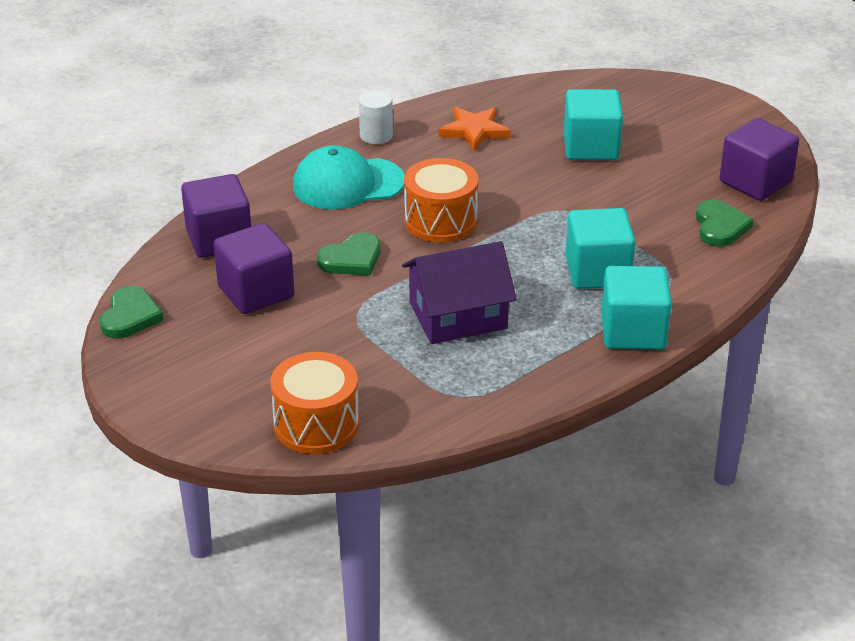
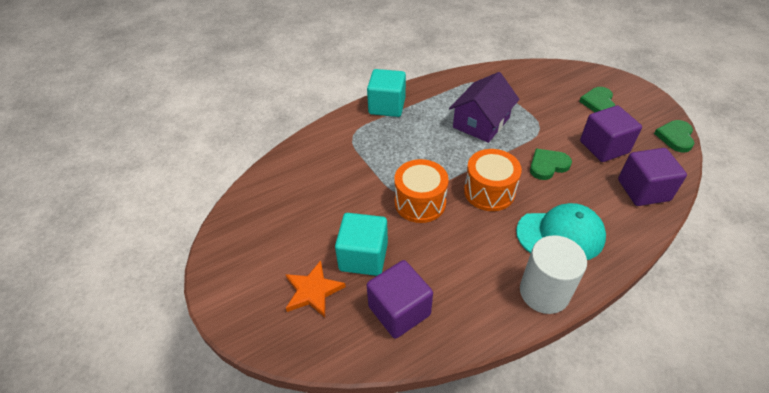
camera: 170 degrees left, 10 degrees up
(316, 424) = (552, 74): orange drum -> orange drum (420, 202)
(376, 135) = (544, 292): white cylinder -> white cylinder, size x1.69
(458, 315) = (481, 122): purple house -> purple house turned 45 degrees counterclockwise
(474, 131) = (457, 289): orange star -> orange star (313, 291)
(597, 272) = (394, 143): turquoise cube -> none
(720, 227) = (304, 169): green heart -> green heart (598, 103)
(755, 182) = (258, 206): purple cube -> purple cube (399, 310)

